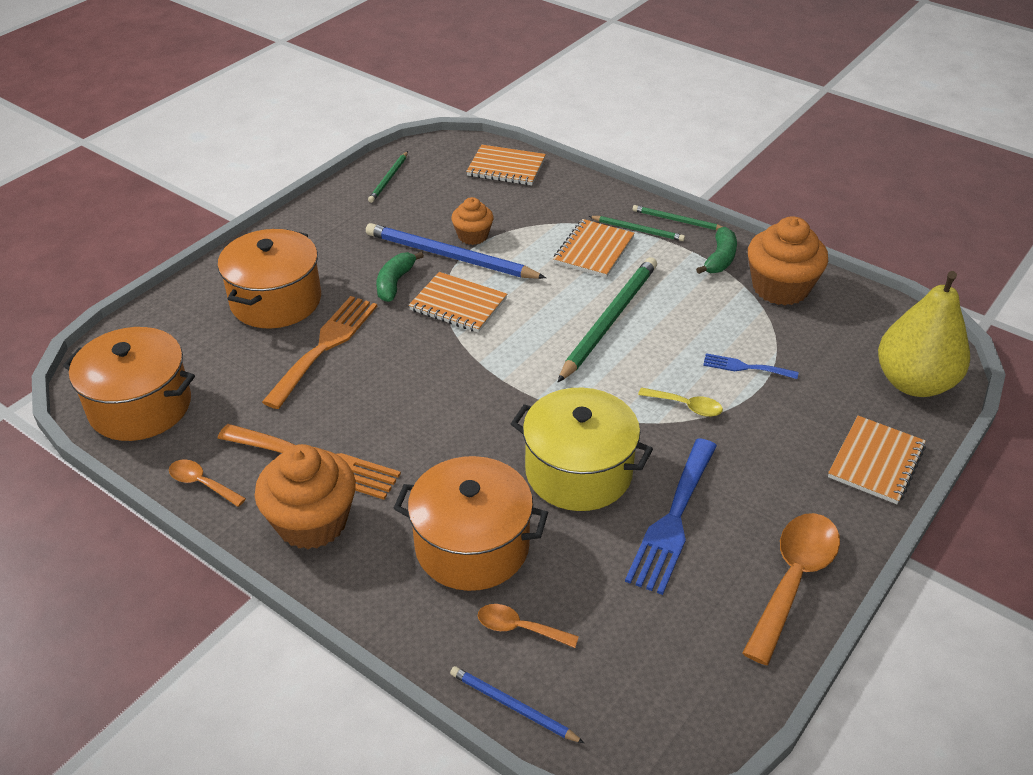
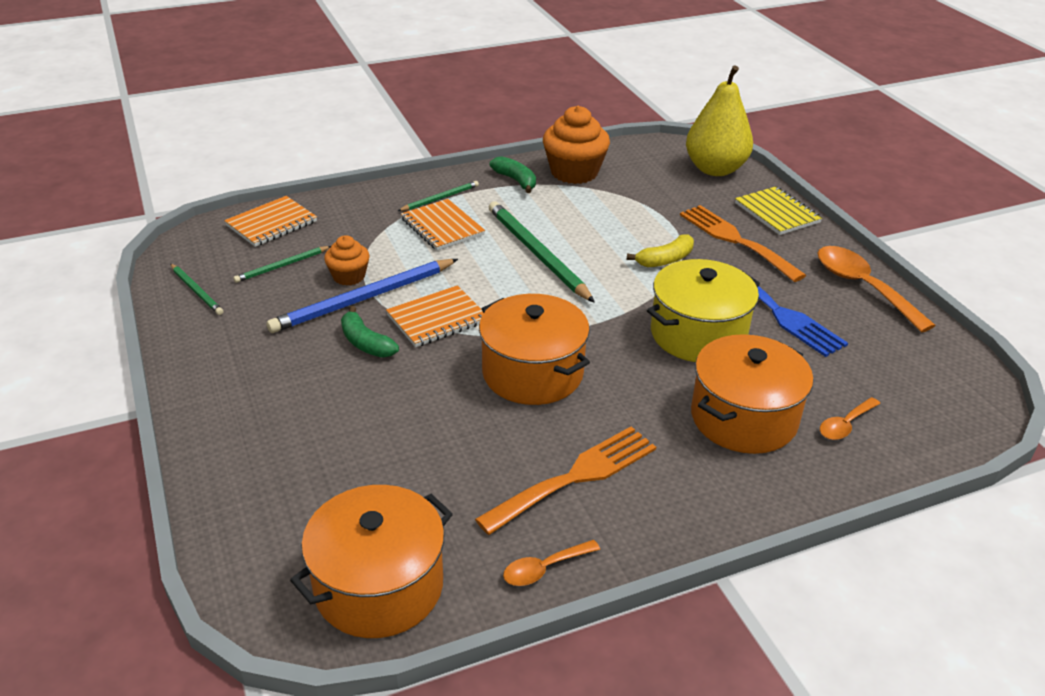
camera: 60 degrees left, 5 degrees down
(276, 300) = (306, 428): orange pot -> orange pot (532, 373)
(312, 522) = (653, 504): orange cupcake -> none
(325, 346) = (414, 417): orange fork -> orange fork (735, 240)
(512, 706) = (921, 457): blue pencil -> none
(677, 221) = (449, 178): green pencil -> green pencil (282, 266)
(686, 406) = (665, 260): yellow spoon -> yellow banana
(745, 367) = (645, 220): blue fork -> none
(876, 462) = (777, 213): orange notebook -> yellow notebook

